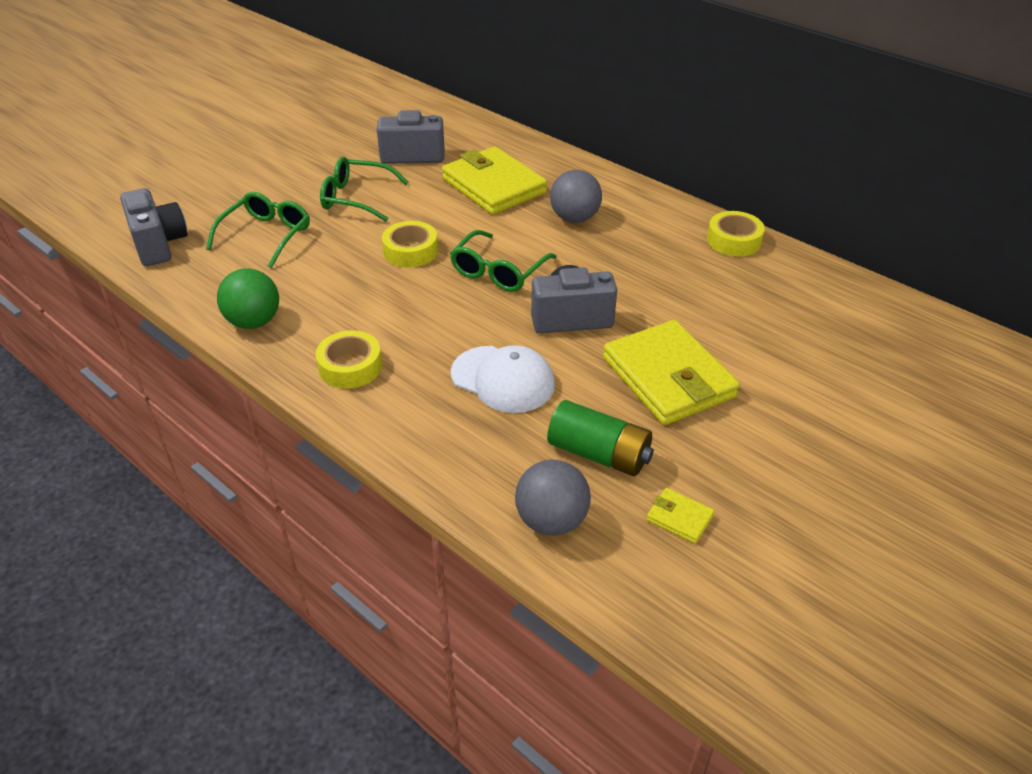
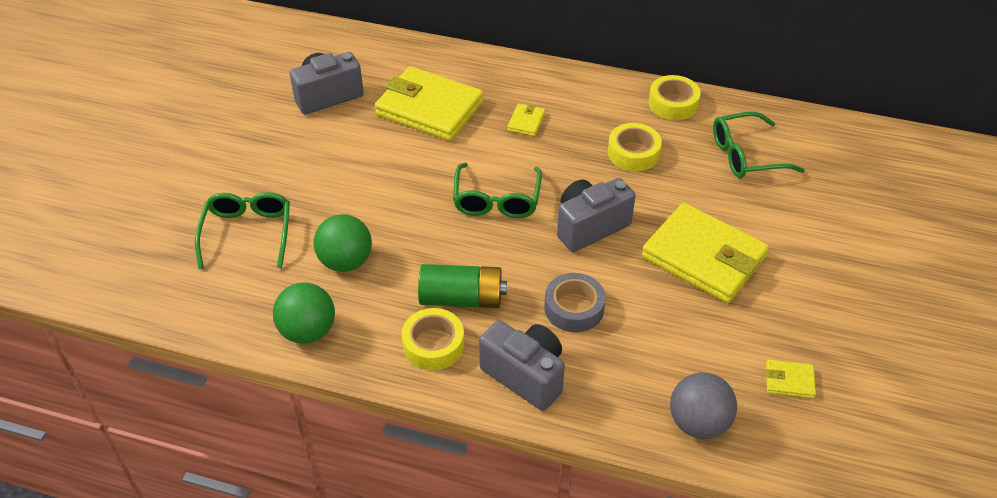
camera: 25 degrees left, 5 degrees up
(159, 244) = (142, 280): grey camera -> grey camera (525, 375)
(328, 279) = (346, 261): none -> green ball
(356, 198) = (307, 162): green glasses -> green glasses (746, 155)
(411, 251) = (402, 205): yellow tape -> yellow tape (633, 153)
(503, 379) = (574, 308): white cap -> grey tape
(574, 218) = (526, 122): grey ball -> yellow wallet
(599, 454) = (695, 348): green battery -> green battery (461, 298)

